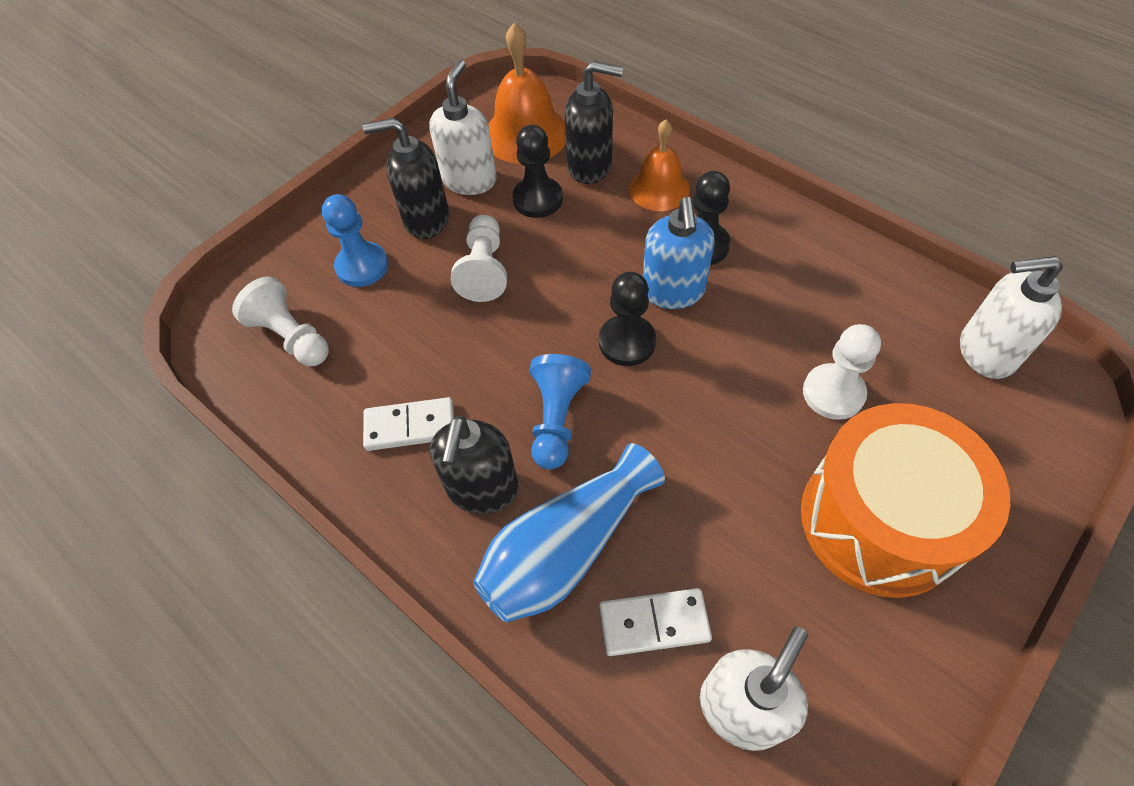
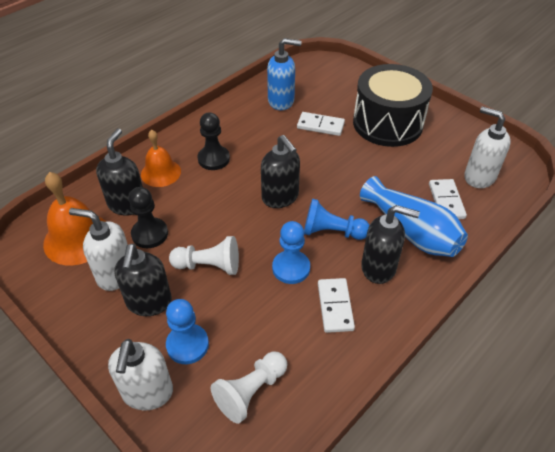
camera: 90 degrees left, 10 degrees down
(481, 366) = (291, 268): none -> blue pawn
(627, 342) = (280, 197): black pawn -> black soap dispenser
(673, 292) = (246, 175): blue soap dispenser -> blue soap dispenser (281, 101)
(833, 393) = (320, 126): white pawn -> white domino
(879, 520) = (387, 123): orange drum -> black drum
(985, 352) = (301, 78): white soap dispenser -> white soap dispenser (147, 393)

